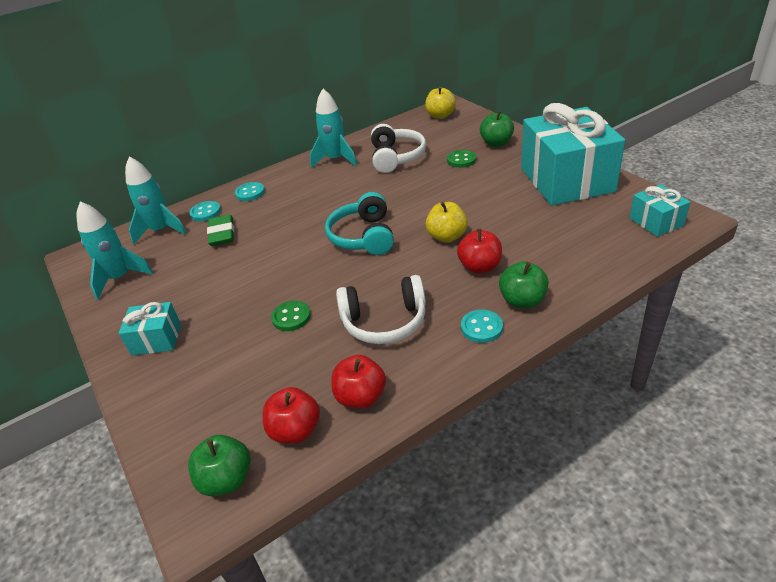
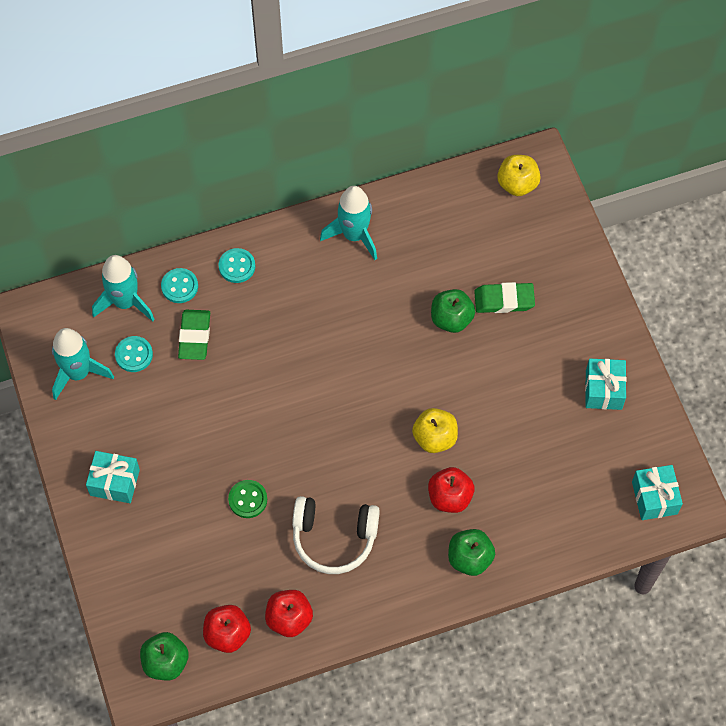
camera: 10 degrees right, 25 degrees up
(364, 236) = (348, 403): turquoise headphones -> none
(396, 157) = (429, 261): white headphones -> none
(461, 160) = (504, 300): green button -> green eraser
(481, 327) = (419, 578): turquoise button -> turquoise button (134, 355)
(496, 143) = (559, 281): green apple -> green apple (451, 319)
(566, 180) = (603, 390): turquoise gift -> turquoise gift, size x0.45

